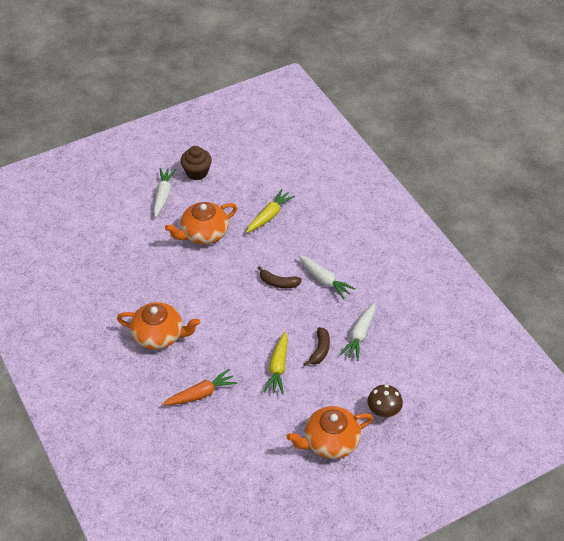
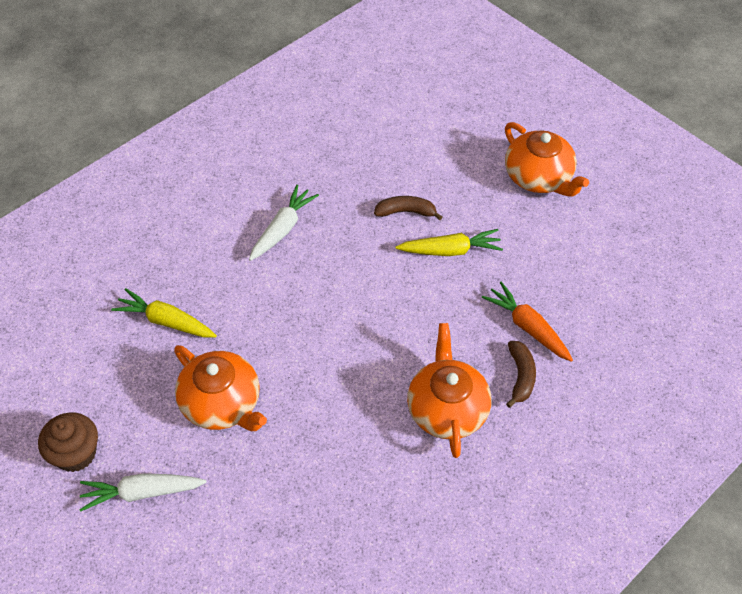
camera: 105 degrees left, 5 degrees up
(278, 283) = (301, 281): brown banana -> brown banana (521, 376)
(360, 335) = (367, 176): white carrot -> none
(383, 411) = (474, 136): brown mushroom -> none

